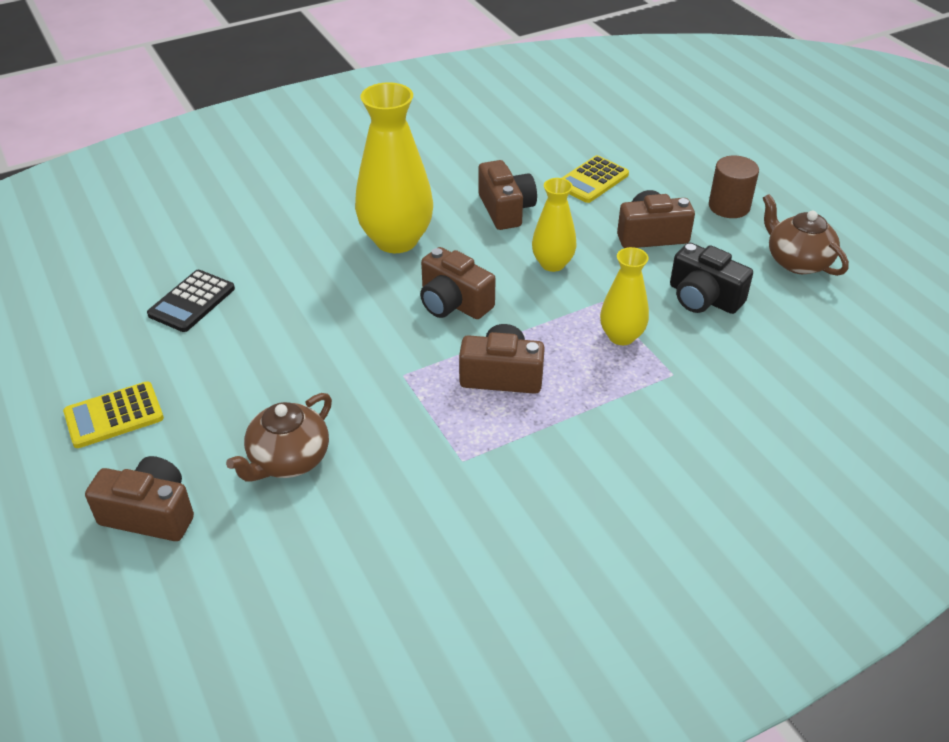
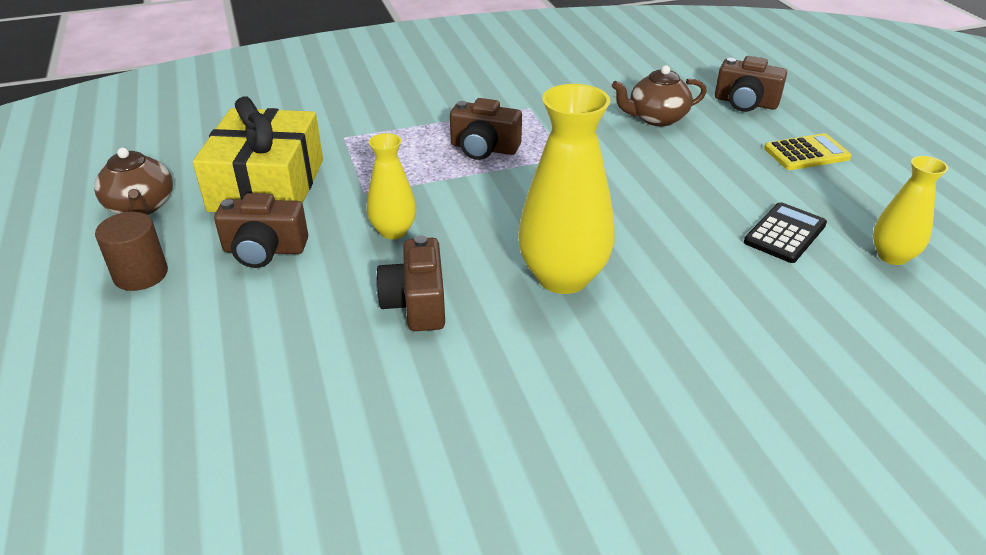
camera: 170 degrees left, 5 degrees down
(288, 460) = (656, 118): brown teapot -> brown teapot turned 150 degrees counterclockwise
(453, 303) = (511, 205): brown camera -> none
(592, 180) = (278, 335): yellow calculator -> none
(621, 336) = (367, 164): yellow vase -> yellow vase (892, 256)
(703, 298) = (267, 185): black camera -> yellow gift

